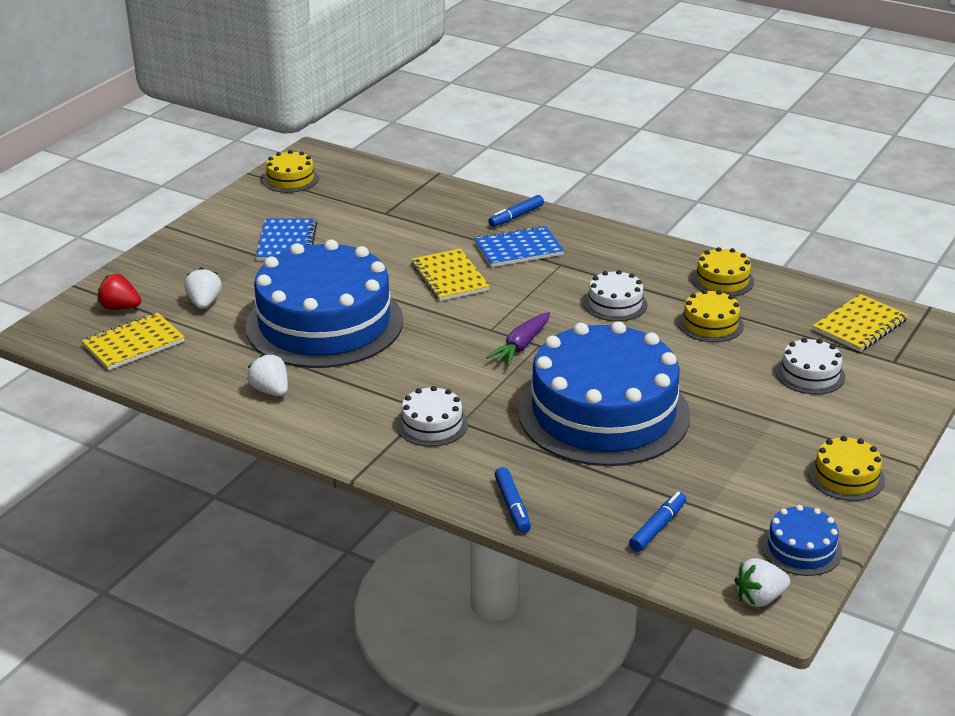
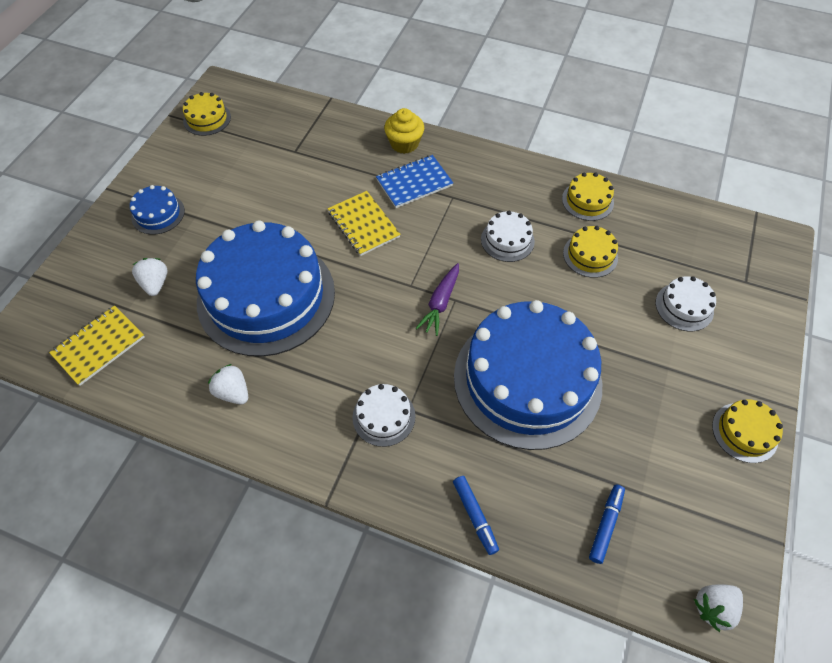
camera: 10 degrees left, 25 degrees up
(120, 307) = (80, 299): red strawberry -> none
(287, 242) = (216, 197): blue notebook -> none
(516, 216) = (404, 143): blue marker -> yellow cupcake
(801, 548) = (731, 533): blue cake -> blue cake (158, 214)
(860, 325) = (708, 242): yellow notebook -> none

